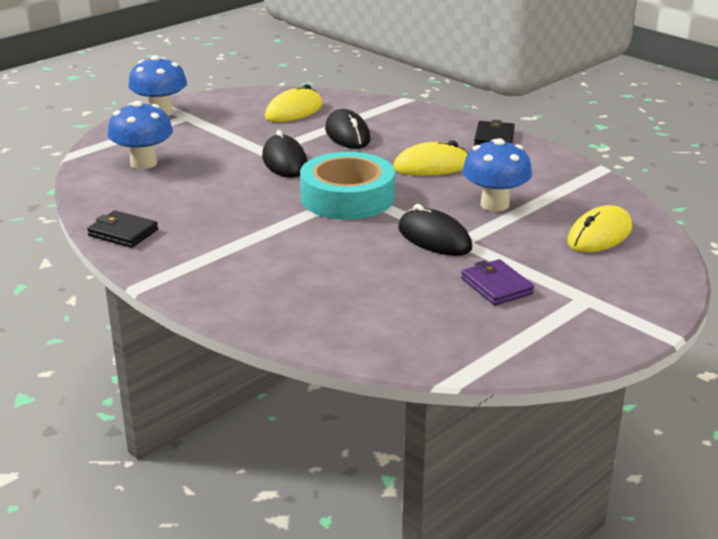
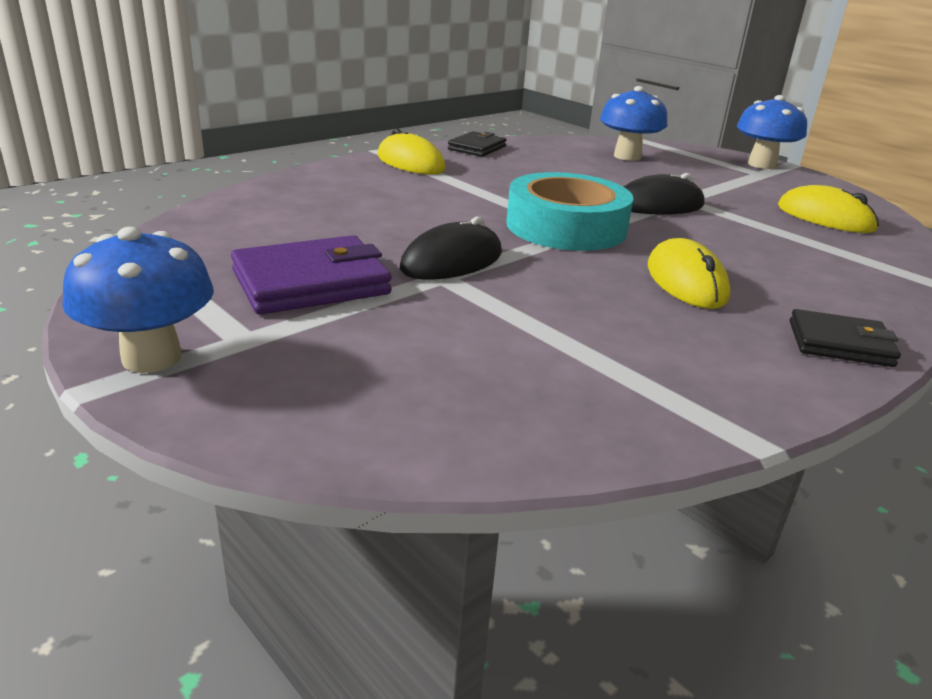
camera: 90 degrees right, 0 degrees up
(347, 134) = (767, 240): black mouse -> none
(494, 204) = (560, 311): blue mushroom -> blue mushroom (152, 358)
(496, 286) = (311, 283): purple wallet -> purple wallet, size x1.61
(599, 235) = (448, 386): yellow mouse -> yellow mouse (410, 163)

